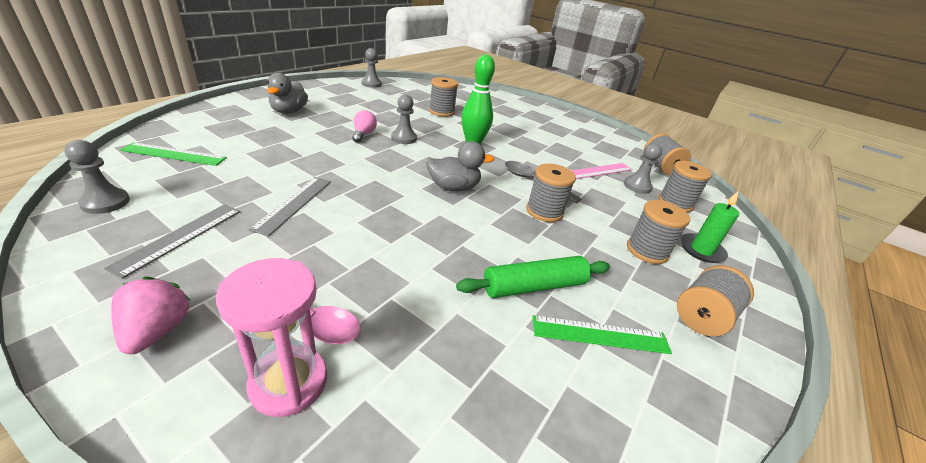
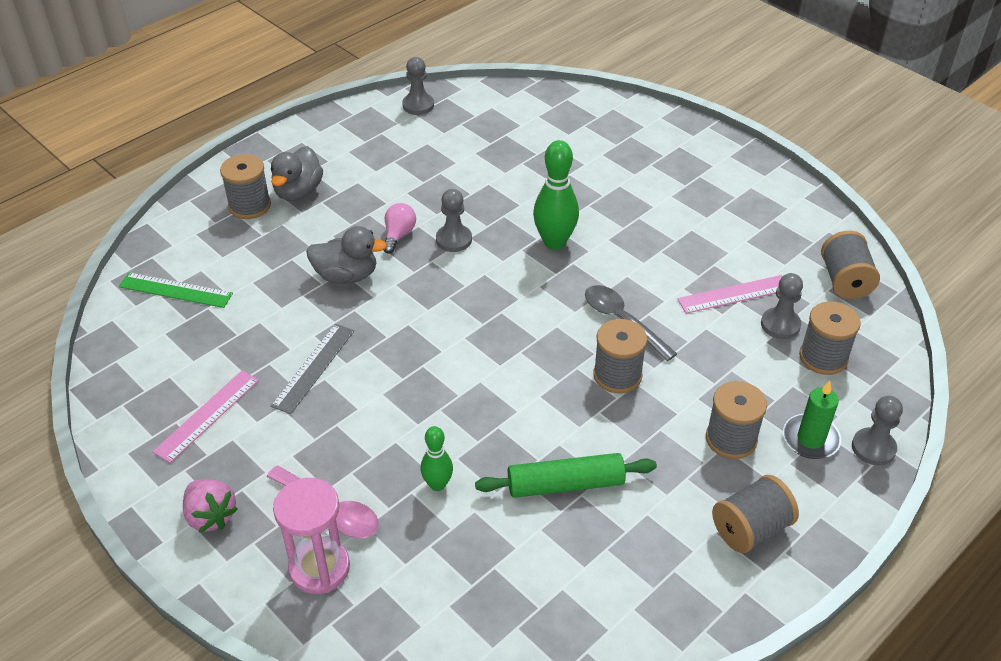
camera: 15 degrees right, 10 degrees up
(105, 202) = (128, 369): grey pawn -> grey pawn (873, 448)
(157, 331) = (211, 516): pink strawberry -> pink strawberry turned 135 degrees clockwise
(180, 237) = (207, 415): grey ruler -> pink ruler
(417, 290) = (437, 484): none -> green bowling pin
(441, 112) = (521, 169): grey spool -> grey spool (249, 206)
(453, 187) = (506, 336): grey duck -> grey duck (346, 276)
(600, 335) = (617, 543): green ruler -> none

